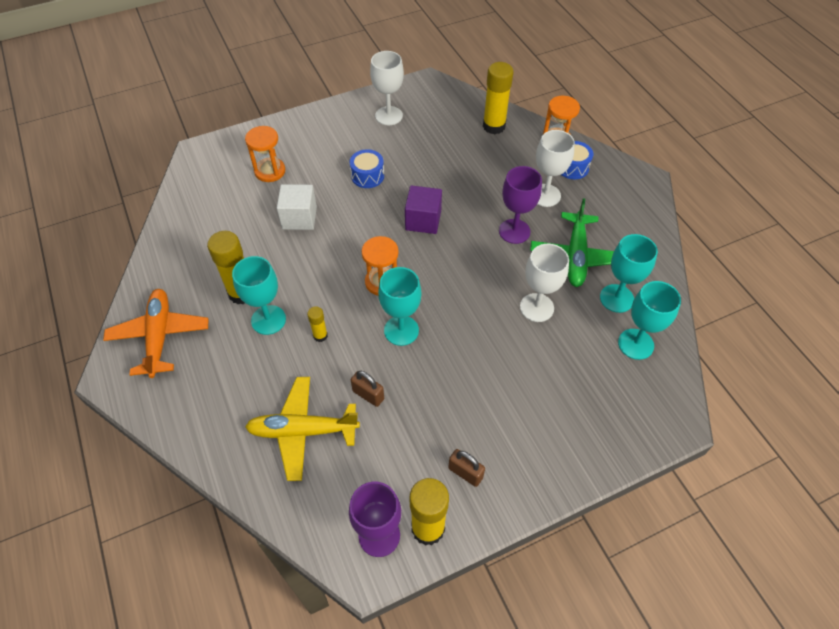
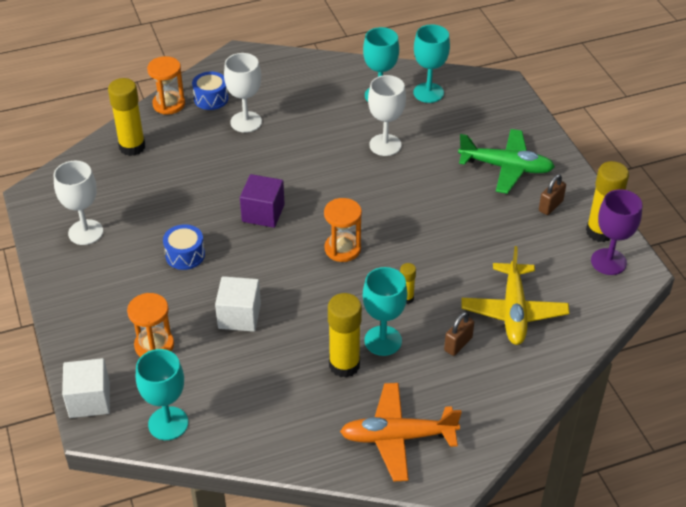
camera: 85 degrees left, 10 degrees down
(220, 145) = (89, 400): none -> white cube
(368, 395) = (475, 264): brown padlock -> brown padlock (458, 344)
(401, 330) = (404, 237): turquoise goblet -> turquoise goblet (168, 423)
(514, 231) = (290, 149): purple goblet -> none
(575, 256) = (328, 113): green plane -> green plane (506, 167)

